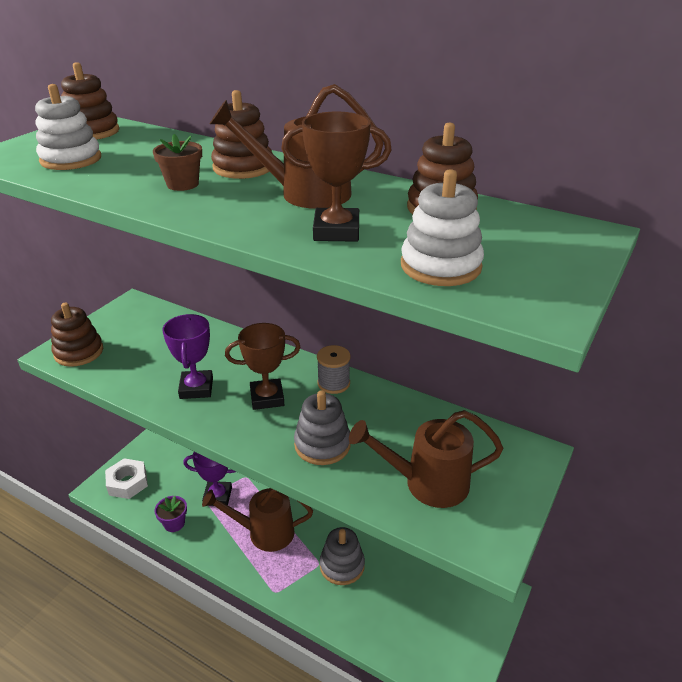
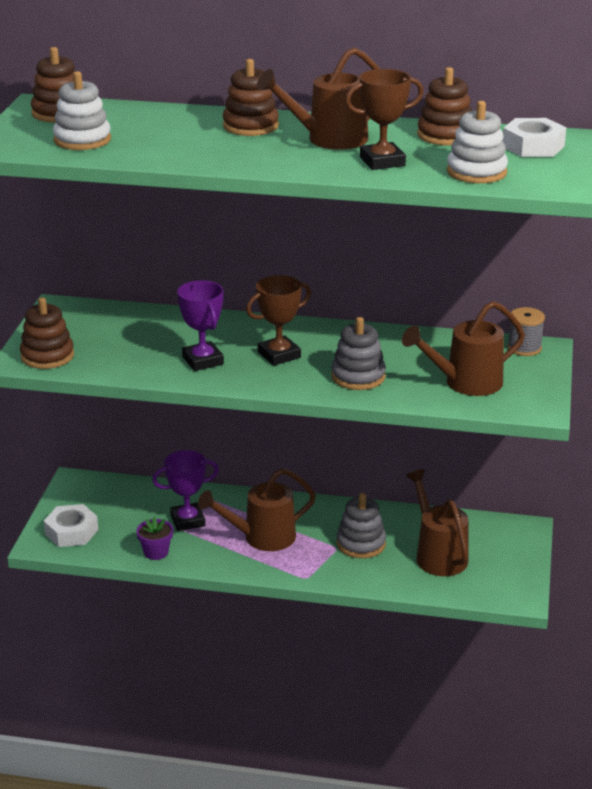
camera: 20 degrees left, 5 degrees down
(182, 184) = (216, 146): brown flower pot -> none
(333, 383) = (334, 333): grey spool -> grey spool (524, 348)
(404, 601) = (438, 554): none -> brown watering can
(541, 240) = (533, 146): none -> white nut

